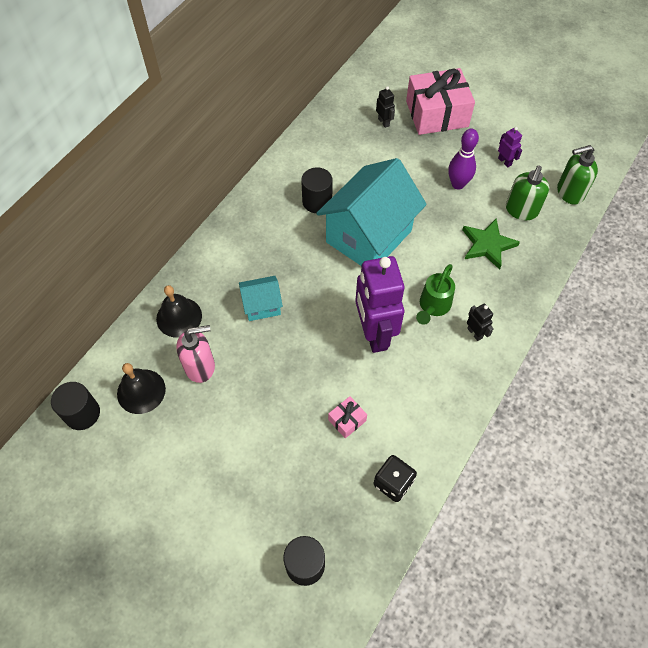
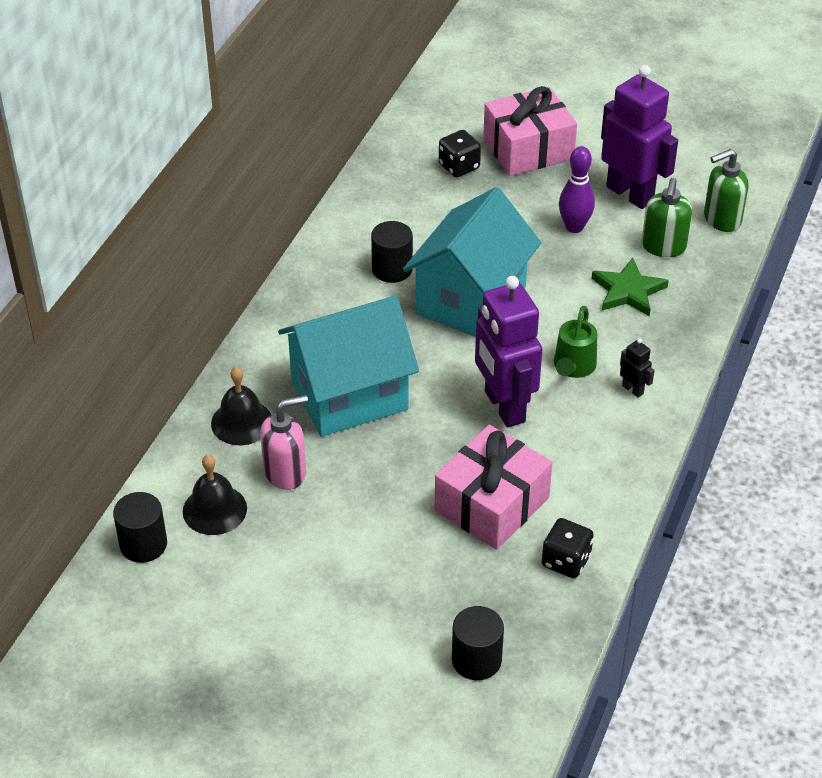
camera: 10 degrees left, 15 degrees down
(262, 306) = (349, 395): turquoise house -> turquoise house, size x2.15
(347, 420) = (492, 504): pink gift -> pink gift, size x2.34
(384, 122) = (459, 166): black robot -> black dice
(504, 161) = (630, 194): purple robot -> purple robot, size x2.43

